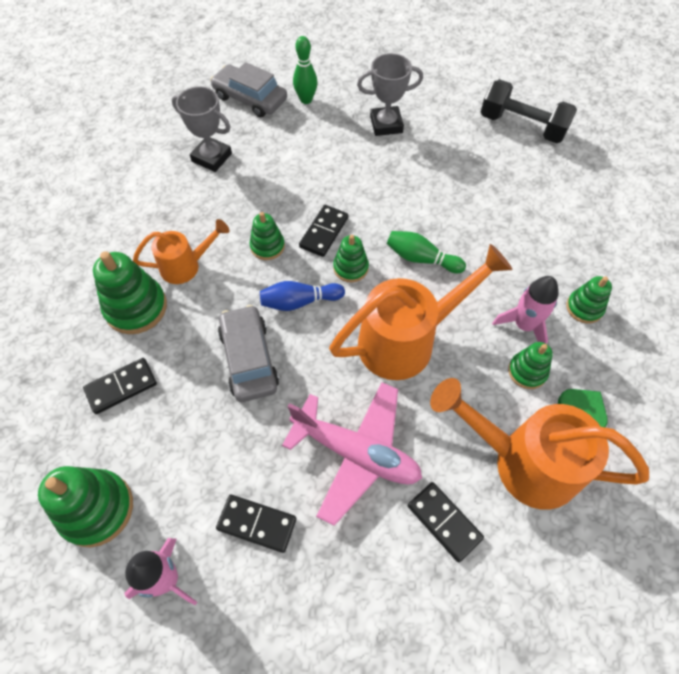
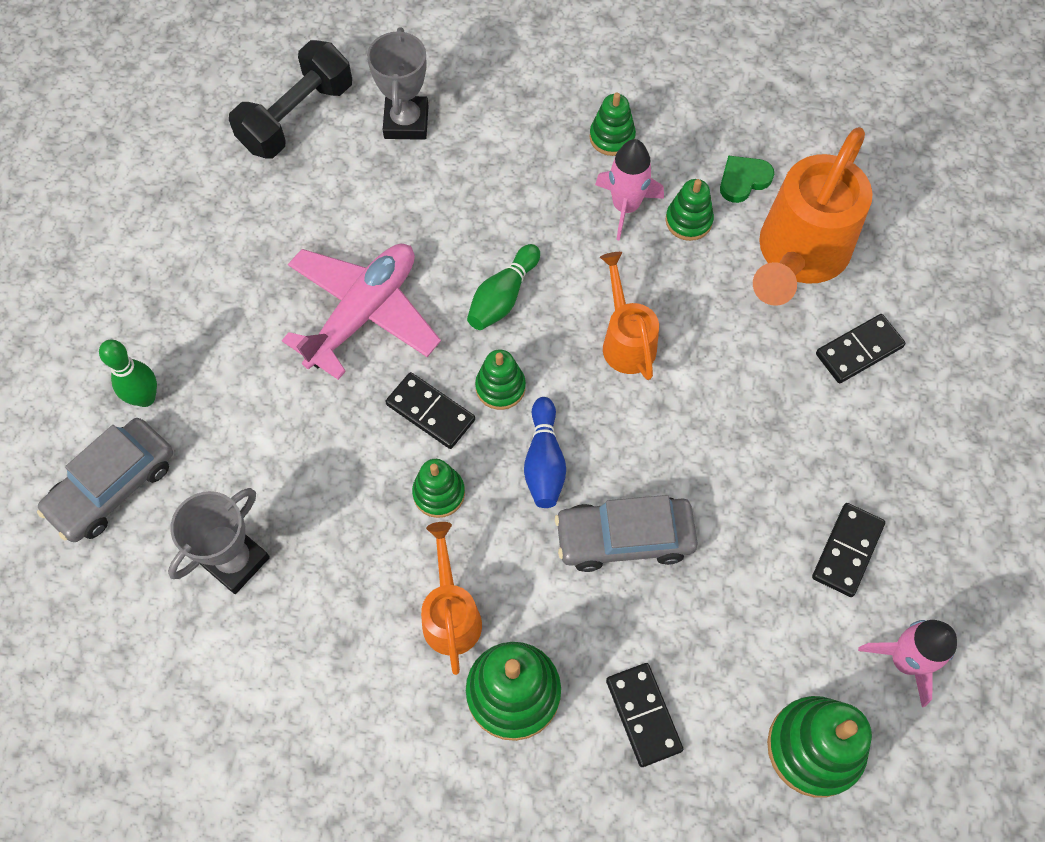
camera: 80 degrees left, 5 degrees up
(356, 453) = (771, 427): pink plane -> pink plane (363, 313)
(386, 124) = (239, 290): grey trophy -> grey trophy (406, 122)
(407, 340) = (626, 340): orange watering can -> orange watering can, size x0.56

